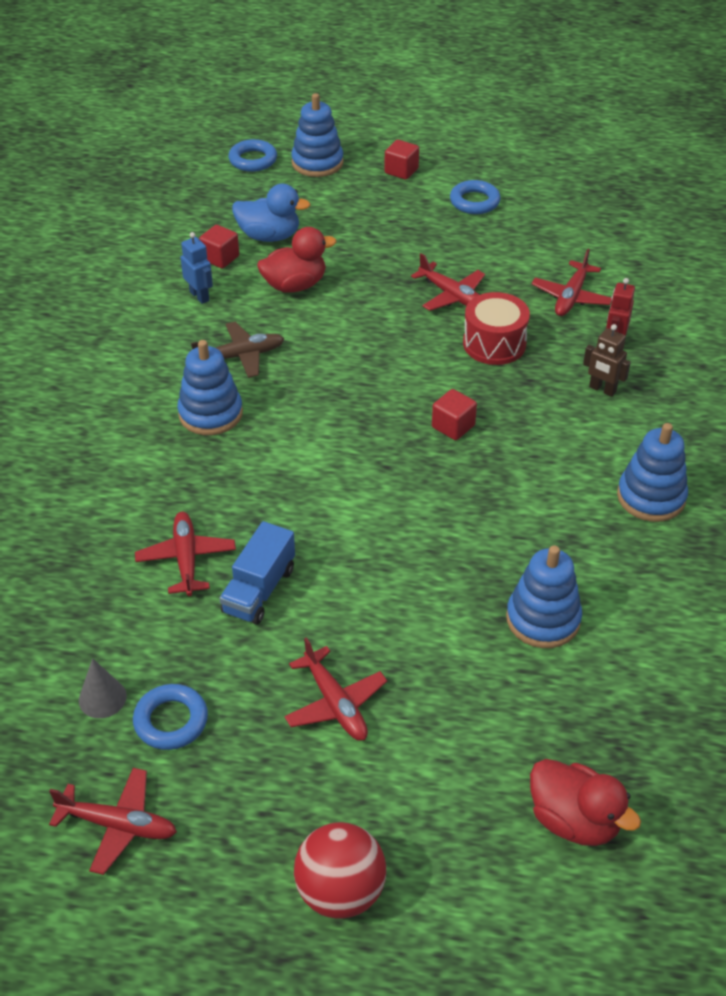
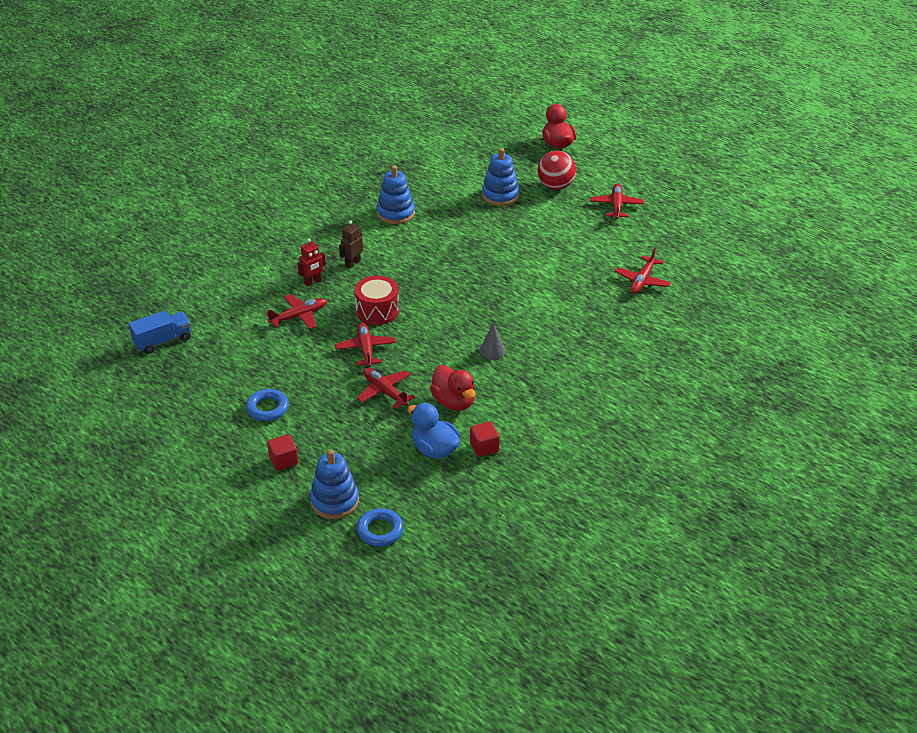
camera: 145 degrees left, 5 degrees down
(102, 698) = (717, 246): grey cone -> grey cone (492, 350)
(118, 825) = (733, 207): red plane -> red plane (384, 391)
(171, 721) = (691, 227): blue ring -> none
(199, 296) = (522, 423): blue robot -> none
(210, 414) = (576, 344): blue stacking toy -> none
(241, 356) = (530, 370): brown plane -> none
(259, 590) = (616, 255): blue truck -> blue truck (163, 341)
(295, 285) = (454, 402): red duck -> red duck turned 135 degrees counterclockwise
(340, 891) = (660, 161): red ball -> red ball (555, 186)
(453, 426) = (451, 280): red cube -> none
(602, 389) = (352, 263): brown robot -> brown robot turned 120 degrees counterclockwise

